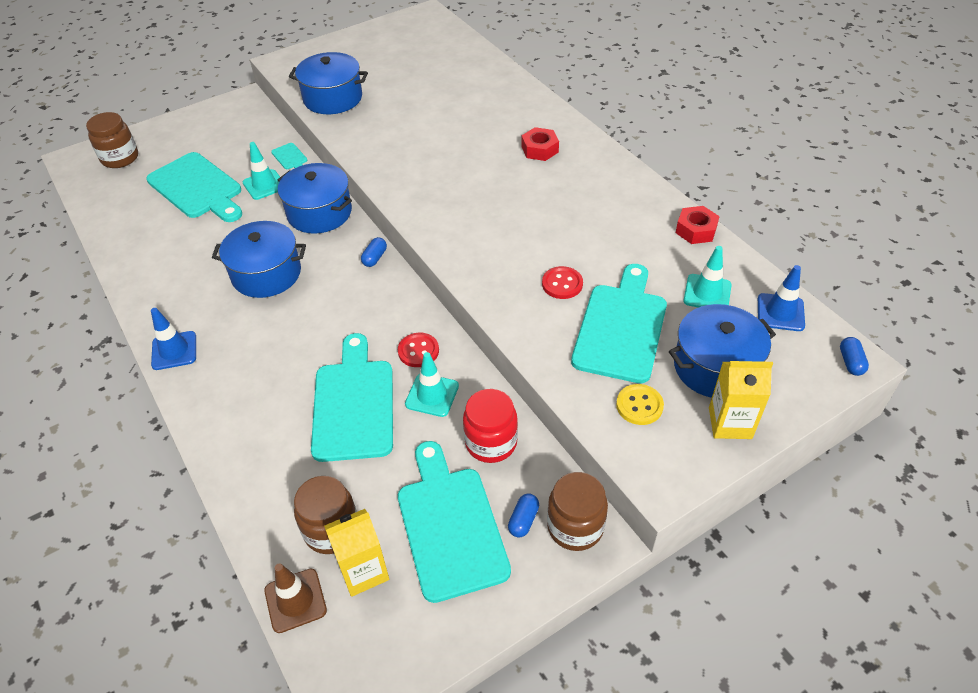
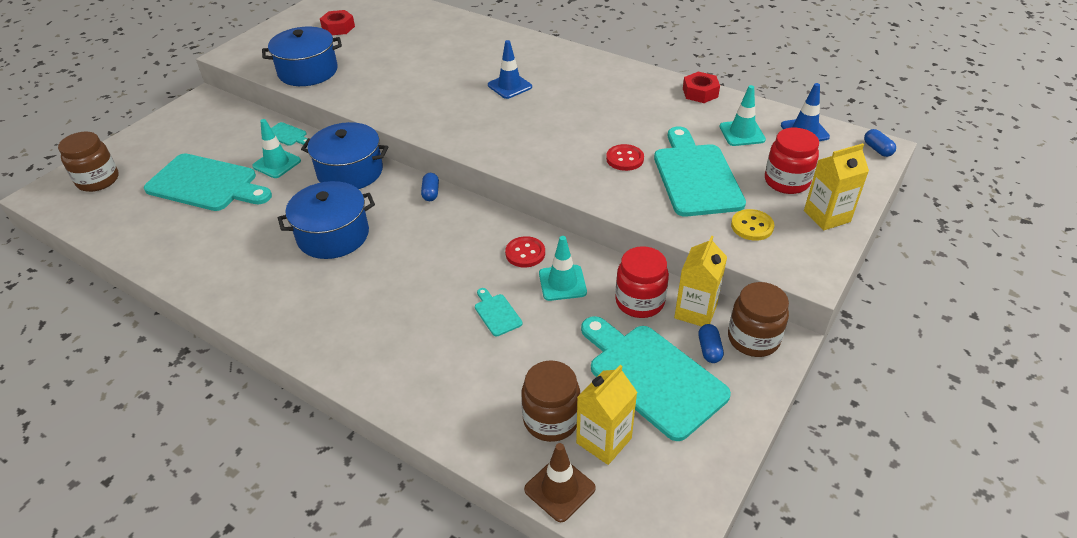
camera: 25 degrees left, 5 degrees down
(174, 350) = (283, 328): blue traffic cone -> blue traffic cone (509, 86)
(353, 404) = (496, 313): turquoise cutting board -> turquoise cutting board, size x0.42
(538, 474) = (695, 311): none -> yellow carton
(539, 149) = (530, 67): red nut -> red nut (338, 28)
(715, 366) = (786, 181): blue pot -> red jar

